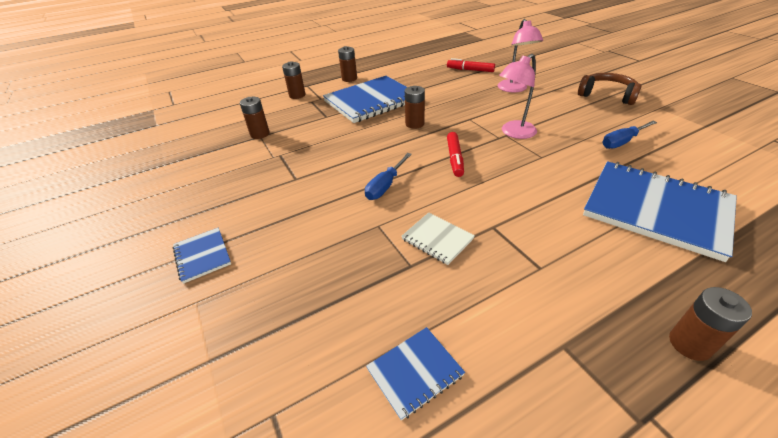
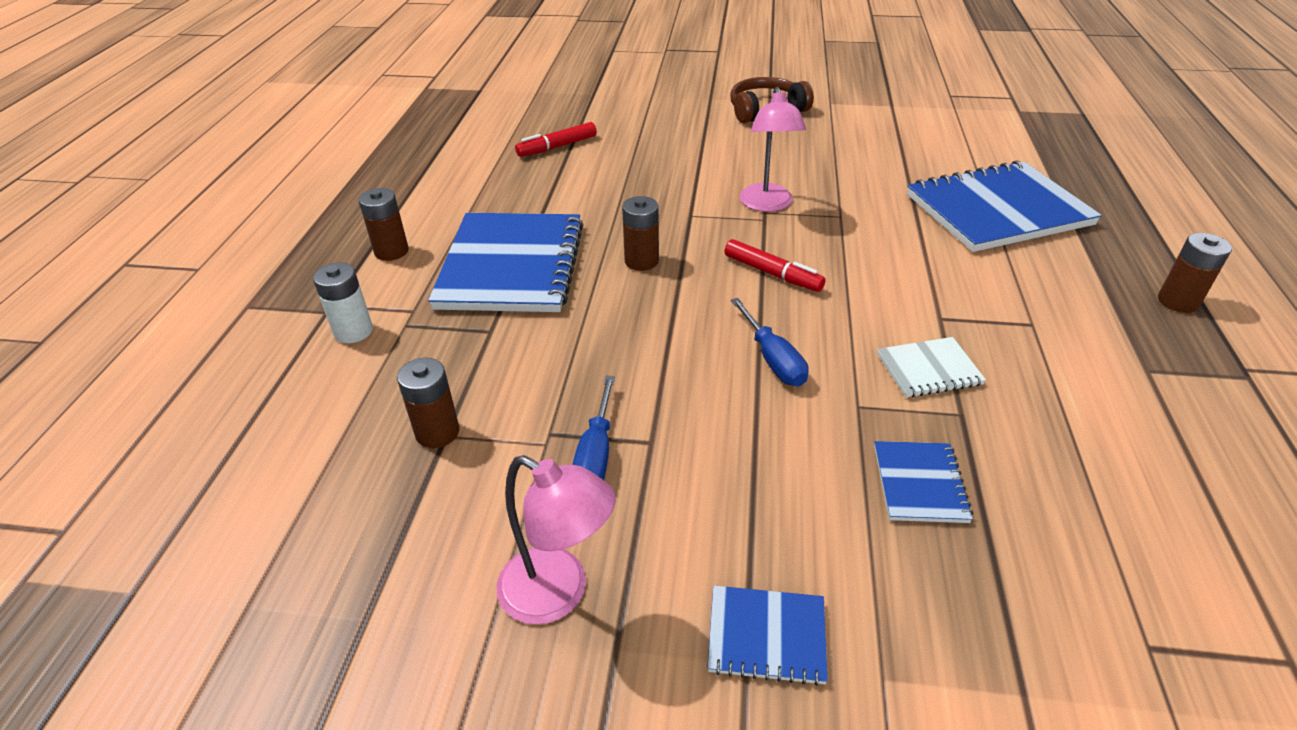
camera: 55 degrees left, 0 degrees up
(297, 95) = (353, 331): brown battery -> white battery
(415, 372) = (1136, 490): blue notebook -> blue notebook (919, 483)
(514, 89) = (663, 148): pink lamp -> pink lamp (558, 594)
(622, 142) = (868, 157): blue screwdriver -> blue screwdriver (596, 454)

